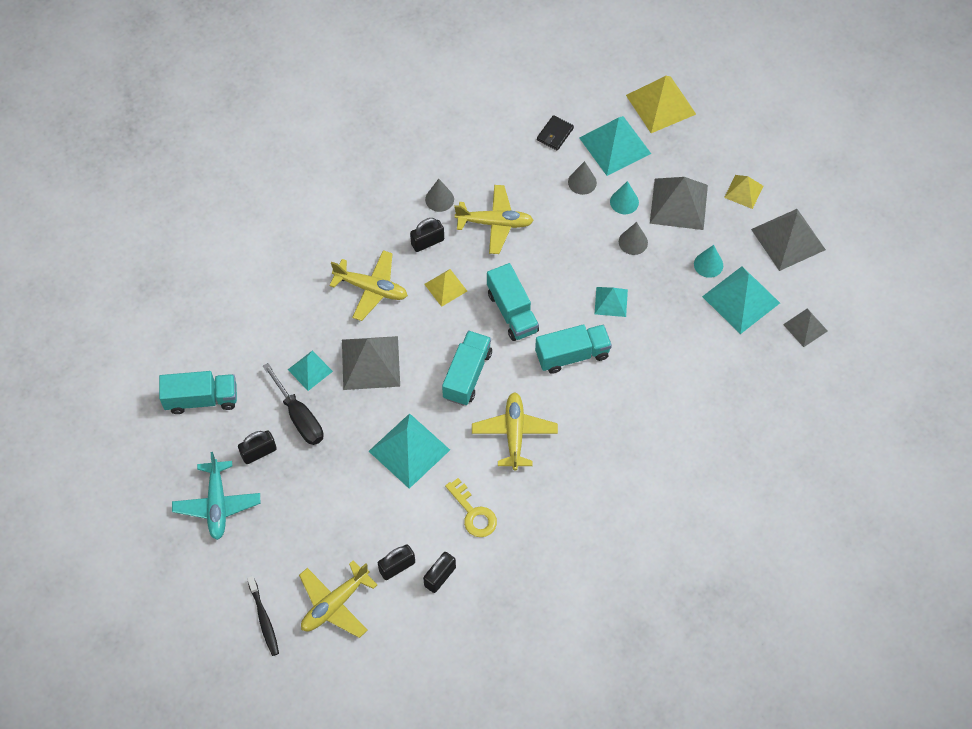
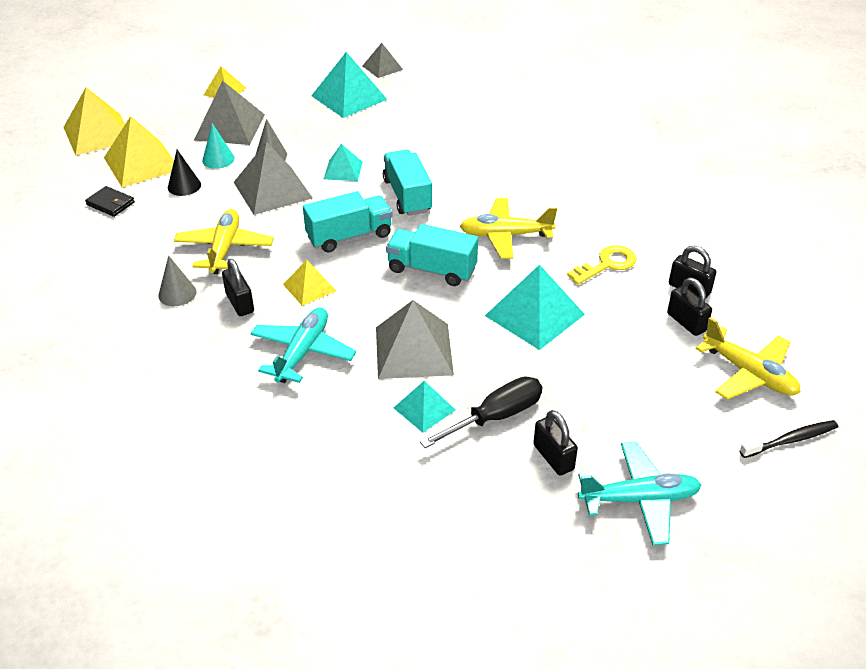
camera: 90 degrees left, 20 degrees down
(201, 399) = (473, 529): turquoise truck -> none
(371, 289) = (303, 352): yellow plane -> turquoise plane
(582, 182) = (184, 186): grey cone -> black cone
(615, 145) = (141, 163): turquoise pyramid -> yellow pyramid
(708, 264) = (306, 113): turquoise cone -> none
(788, 239) = (285, 71): grey pyramid -> grey pyramid (272, 190)

